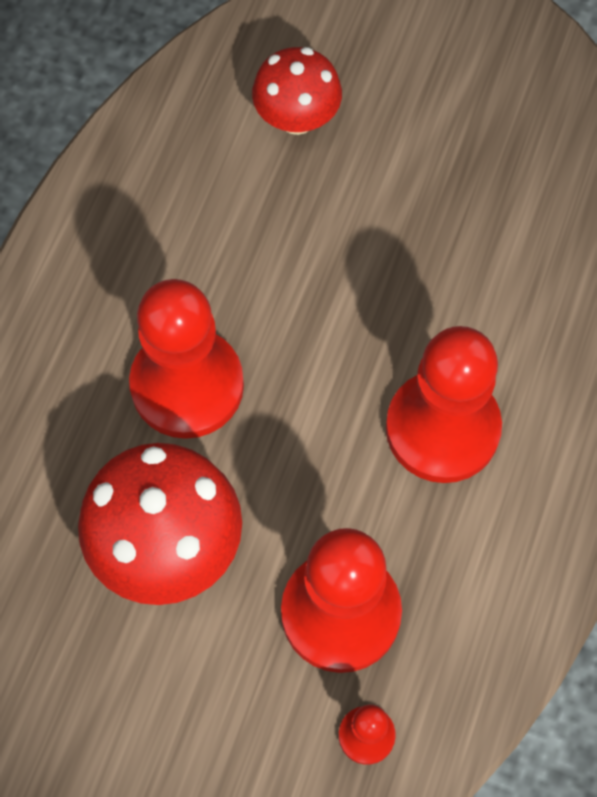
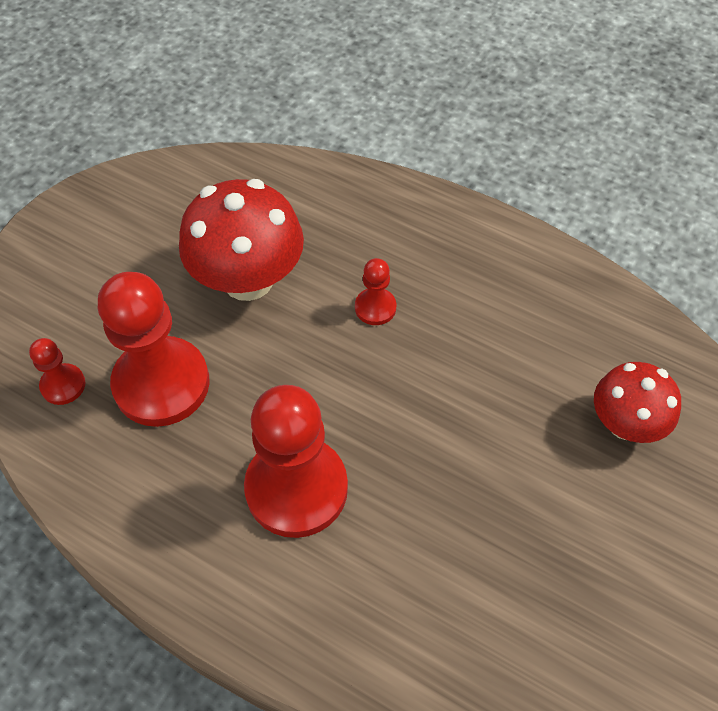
camera: 100 degrees right, 10 degrees down
(187, 385) = (375, 308): red pawn -> red pawn, size x0.46

